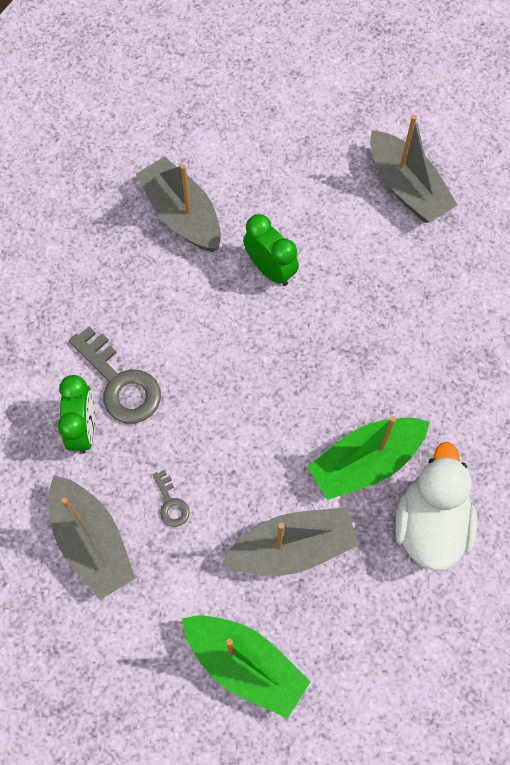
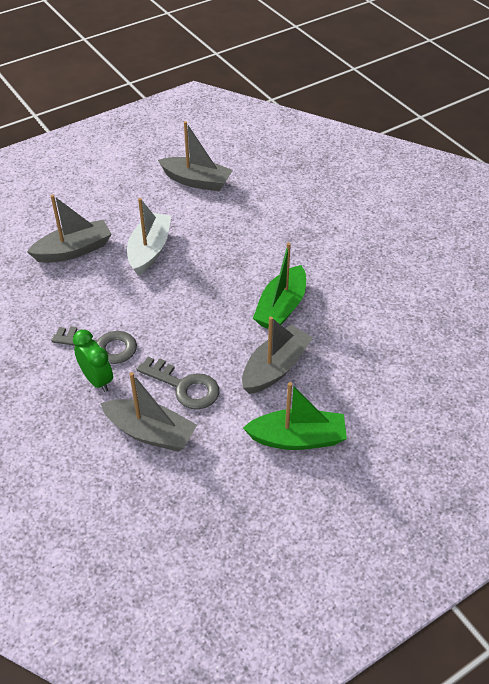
camera: 35 degrees left, 20 degrees down
(171, 503) = (184, 386): grey key -> grey key, size x2.05
(182, 214) = (74, 250): grey boat -> grey boat turned 135 degrees clockwise
(270, 269) = (149, 250): green clock -> white boat
(430, 524) = (341, 316): white duck -> none

